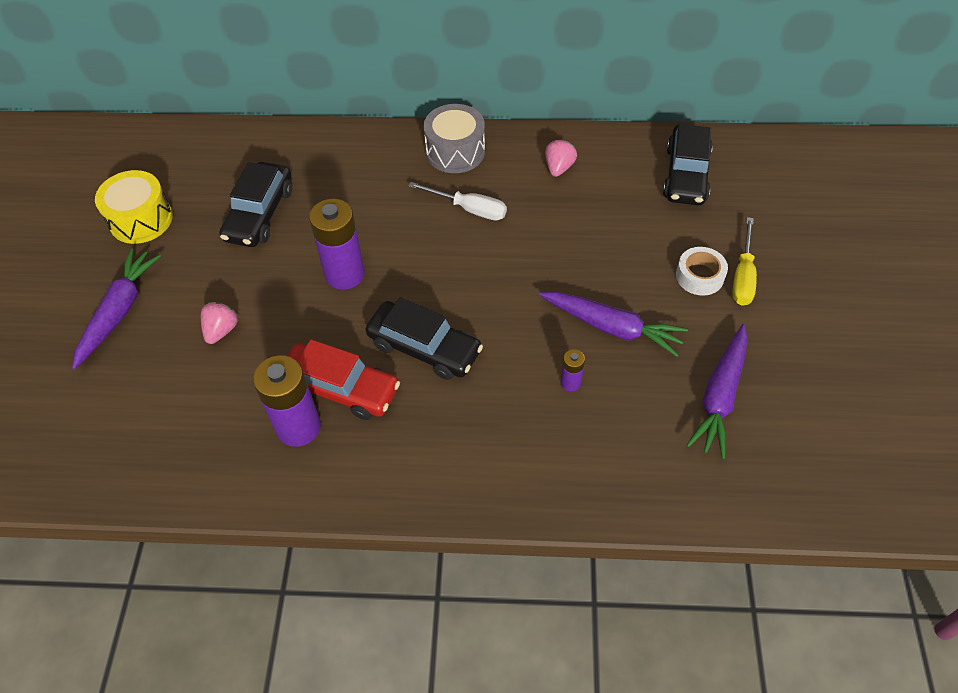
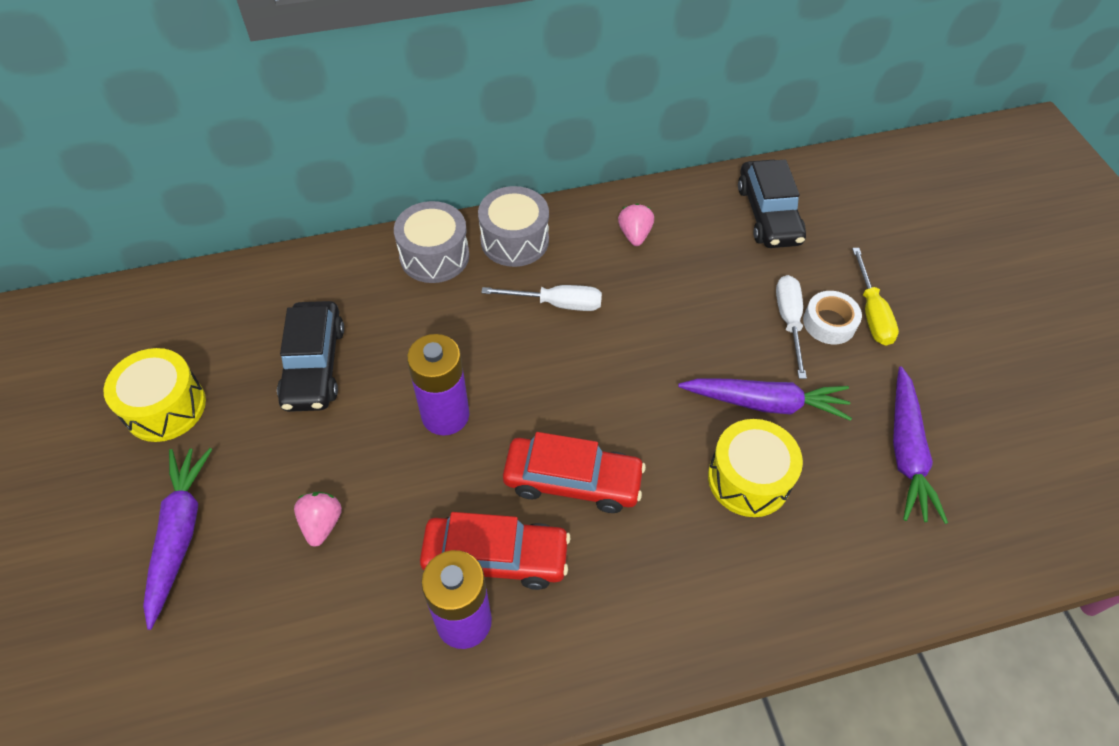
camera: 20 degrees left, 0 degrees up
(385, 150) = (434, 256): none -> grey drum
(424, 348) = (572, 481): black car -> red car
(570, 382) = (748, 479): purple battery -> yellow drum
(663, 267) = (789, 321): none -> white screwdriver

